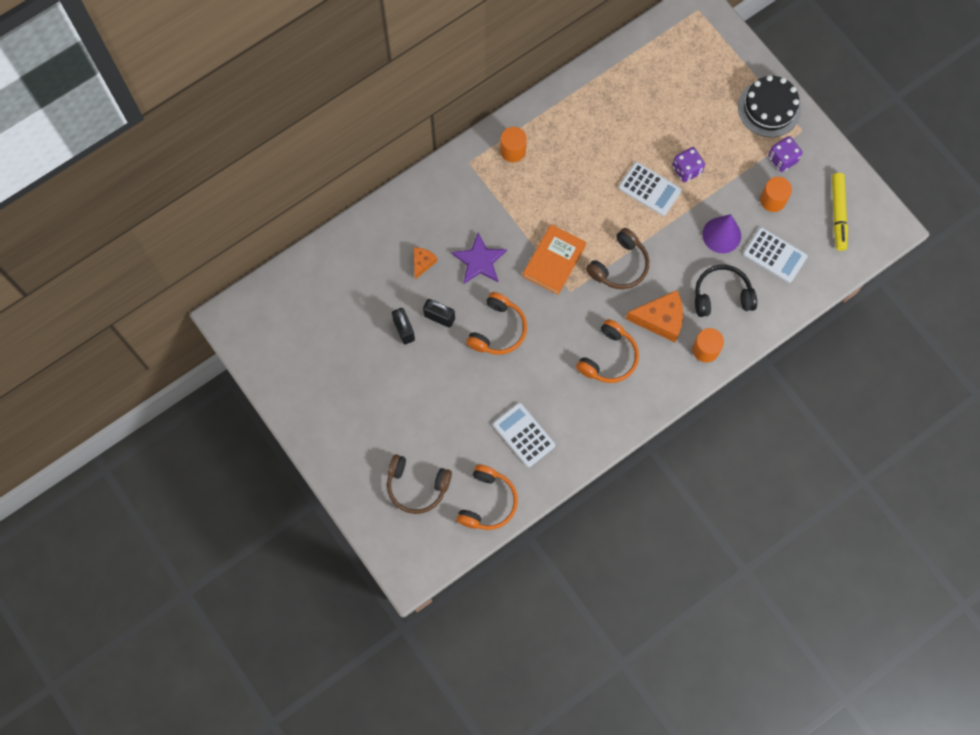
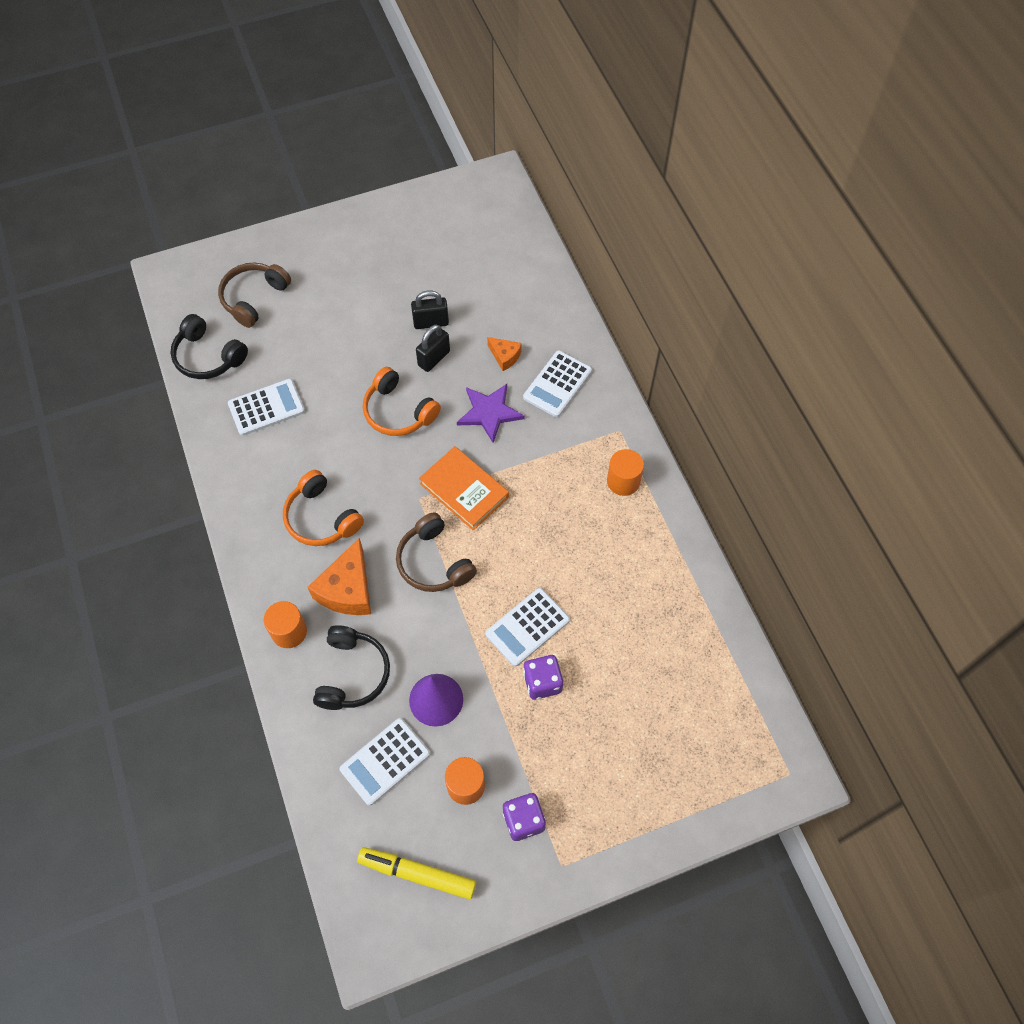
camera: 105 degrees right, 10 degrees down
(438, 216) = (557, 384): none -> white calculator
(487, 502) = (208, 356): orange headphones -> black headphones
(769, 108) = (608, 827): black cake -> none

